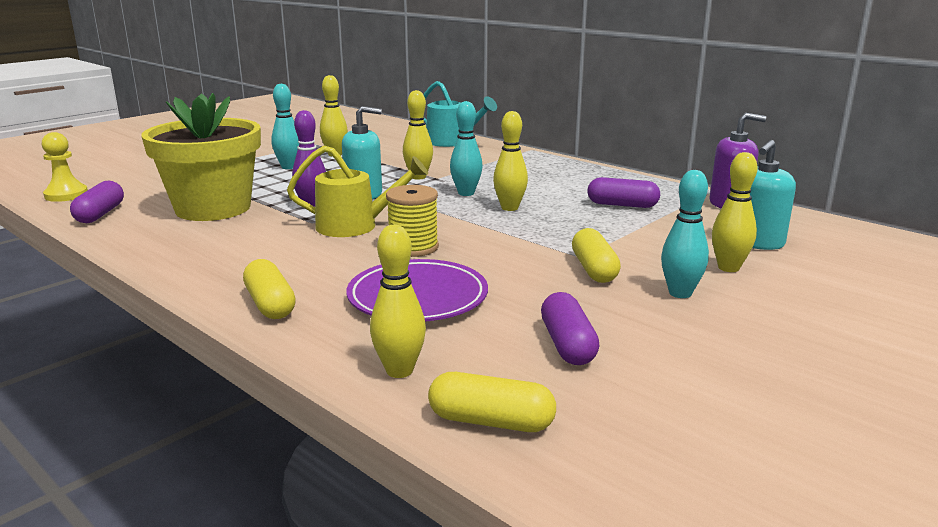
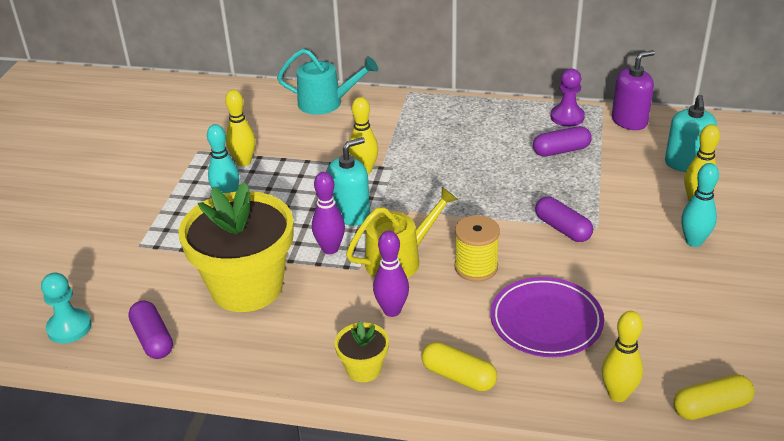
camera: 30 degrees left, 15 degrees up
(66, 195) = (69, 327): yellow pawn -> turquoise pawn
(204, 274) = (363, 369): none -> yellow flower pot
(293, 250) = (392, 310): none -> purple bowling pin
(466, 193) = (431, 179): turquoise bowling pin -> none
(509, 208) = (487, 187): yellow bowling pin -> none
(567, 344) = (682, 322): purple capsule -> purple capsule (562, 228)
(594, 269) = (621, 239): yellow capsule -> none
(662, 189) = (567, 117): none -> purple pawn

